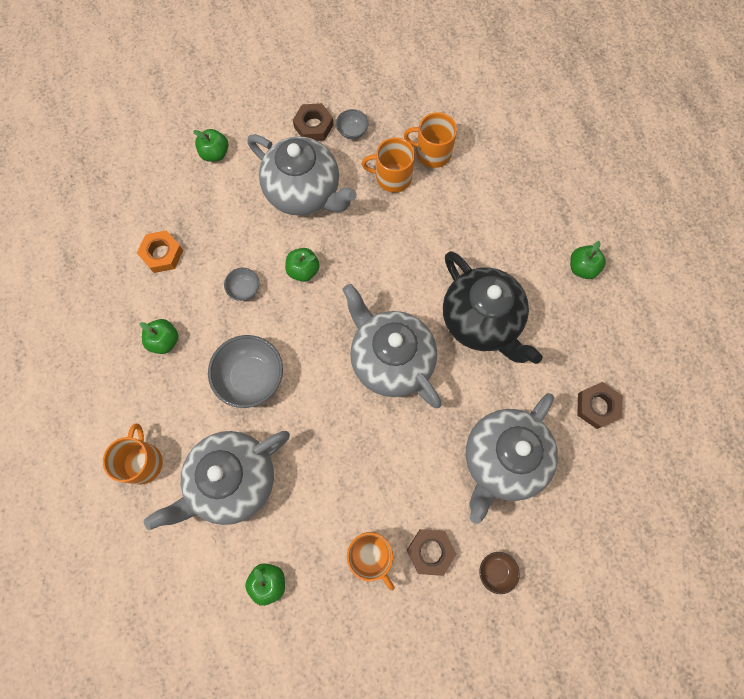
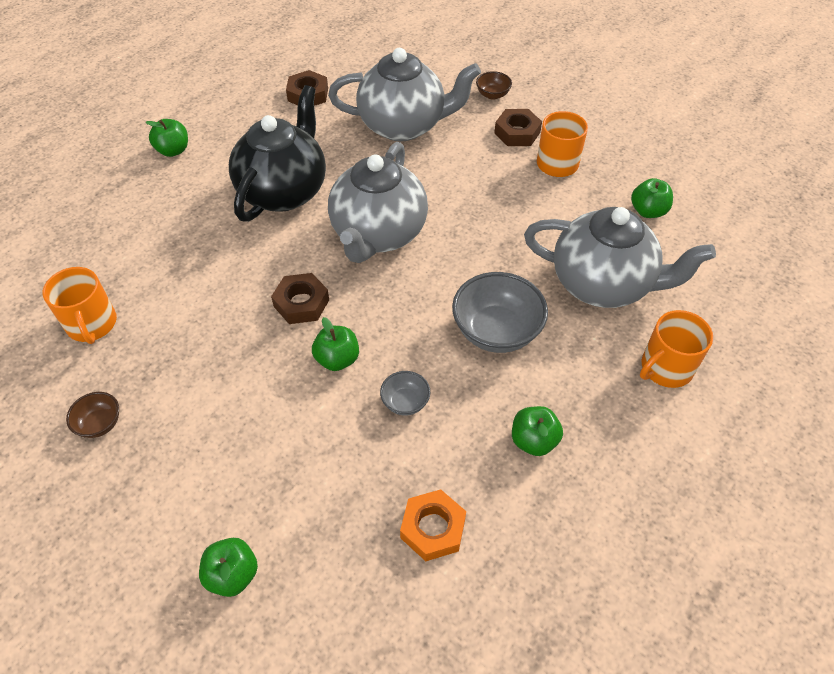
camera: 125 degrees left, 20 degrees down
(304, 192) = (230, 421): grey teapot -> none
(313, 126) = (113, 475): brown nut -> brown nut (301, 303)
(352, 131) = (100, 424): grey bowl -> brown bowl
(392, 177) = (151, 344): orange mug -> none

